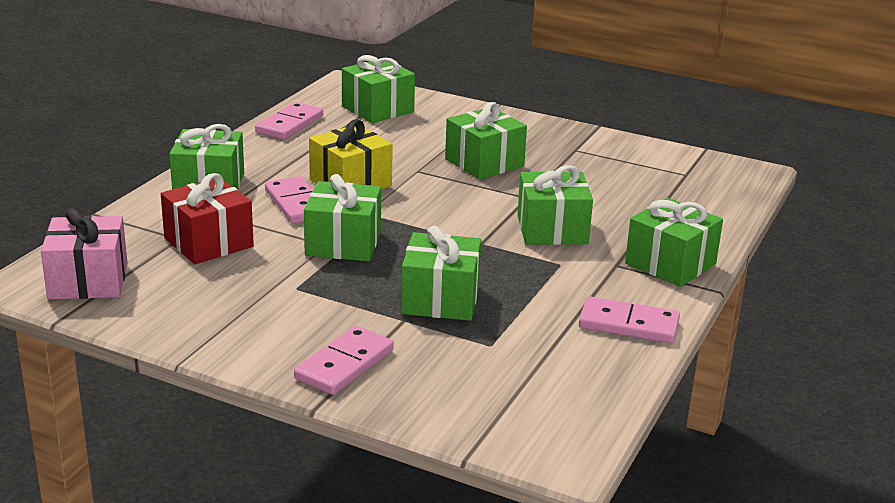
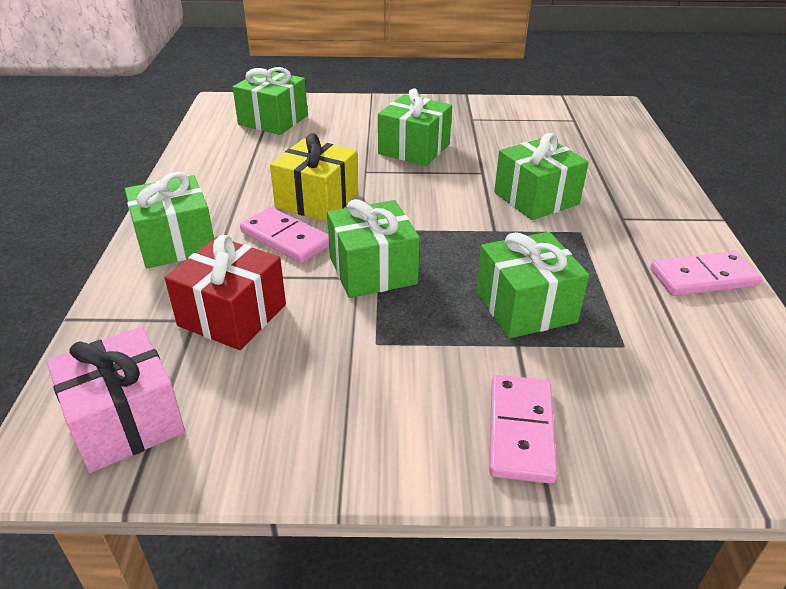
camera: 25 degrees left, 10 degrees up
(290, 124) = (204, 154): pink domino -> none
(670, 264) = (659, 204): green gift -> none

